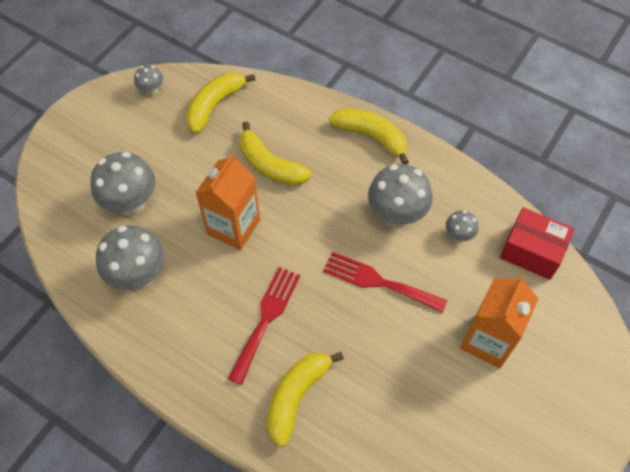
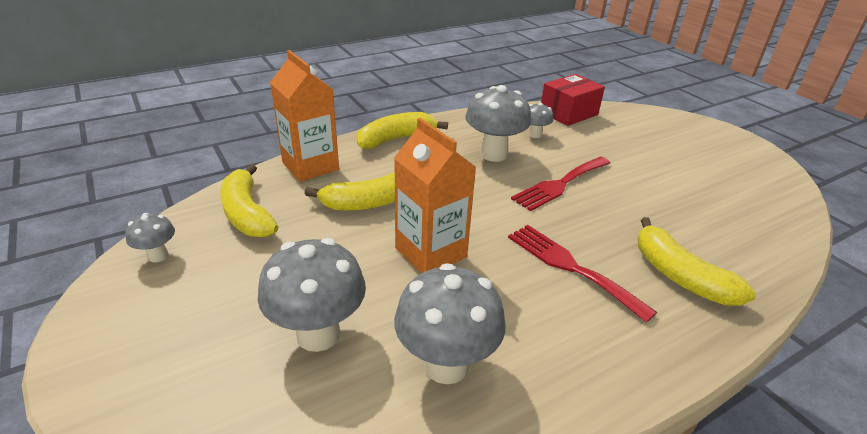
camera: 65 degrees left, 25 degrees down
(488, 341) = (644, 154): orange carton -> orange carton (310, 166)

